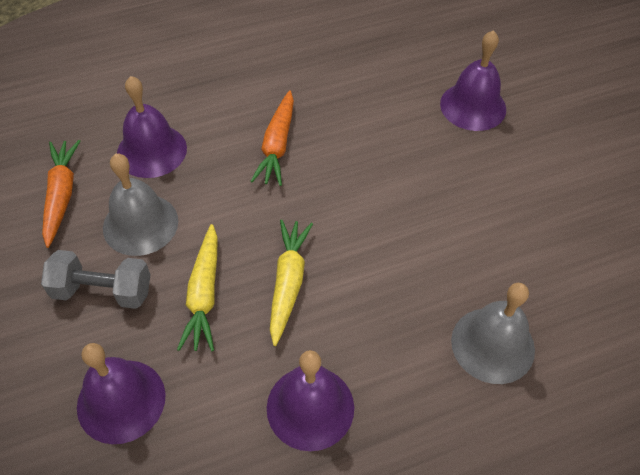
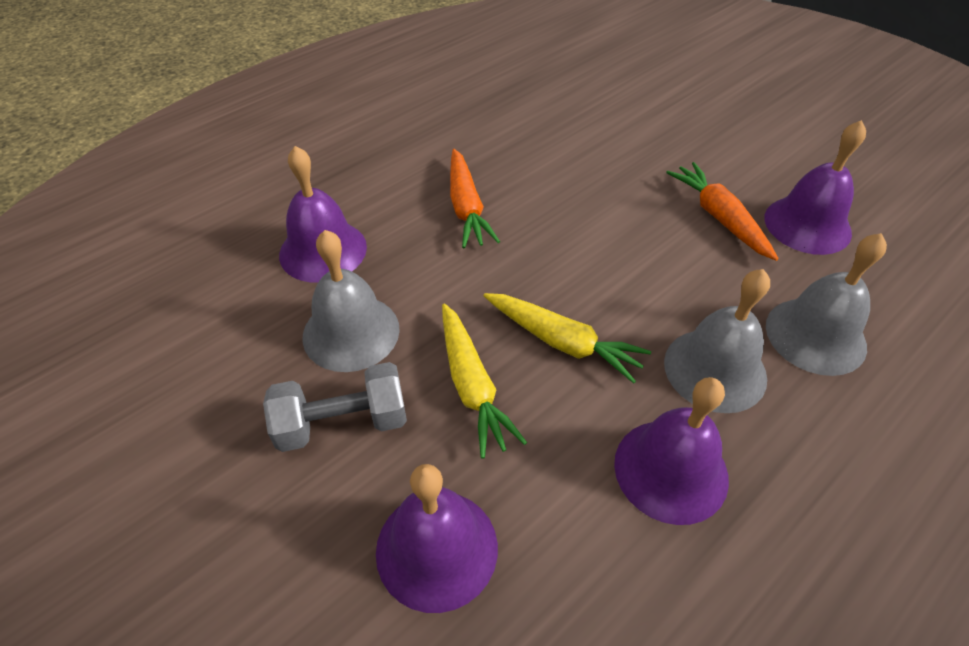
camera: 20 degrees left, 5 degrees down
(61, 195) = (232, 329): orange carrot -> orange carrot (719, 217)
(288, 283) = (562, 342): yellow carrot -> yellow carrot turned 135 degrees clockwise
(392, 344) = (715, 369): none -> grey bell
(473, 106) = (644, 122): purple bell -> purple bell (807, 225)

